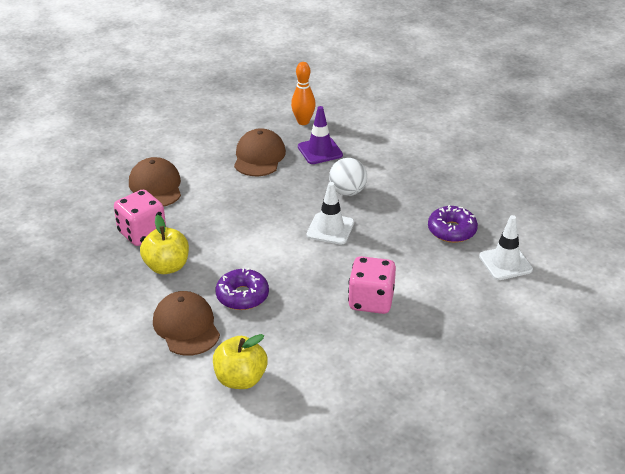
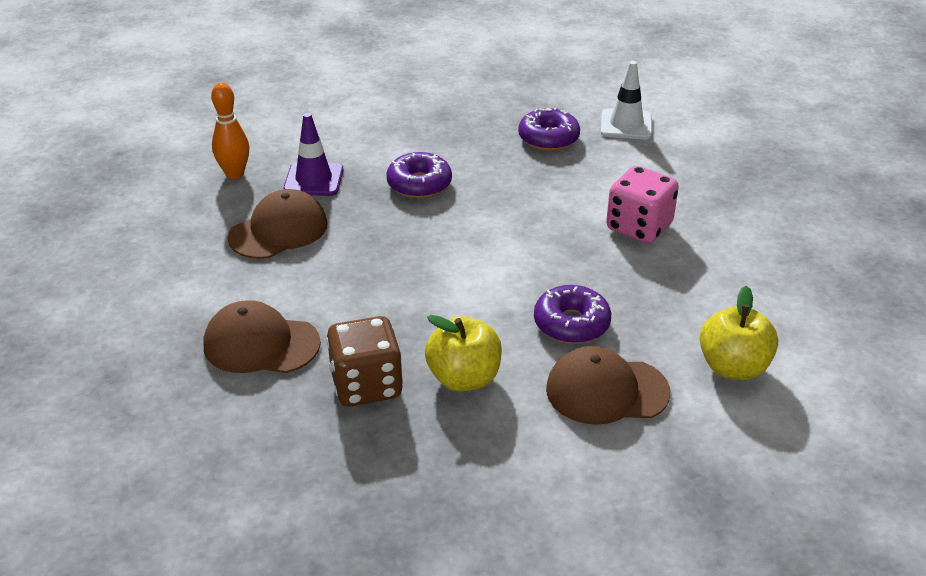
camera: 65 degrees left, 0 degrees up
(142, 233) = (366, 385): pink dice -> brown dice
(259, 157) = (278, 230): brown cap -> brown cap turned 105 degrees clockwise
(330, 229) = (483, 217): white traffic cone -> none
(347, 192) = (419, 184): white ball -> purple donut

